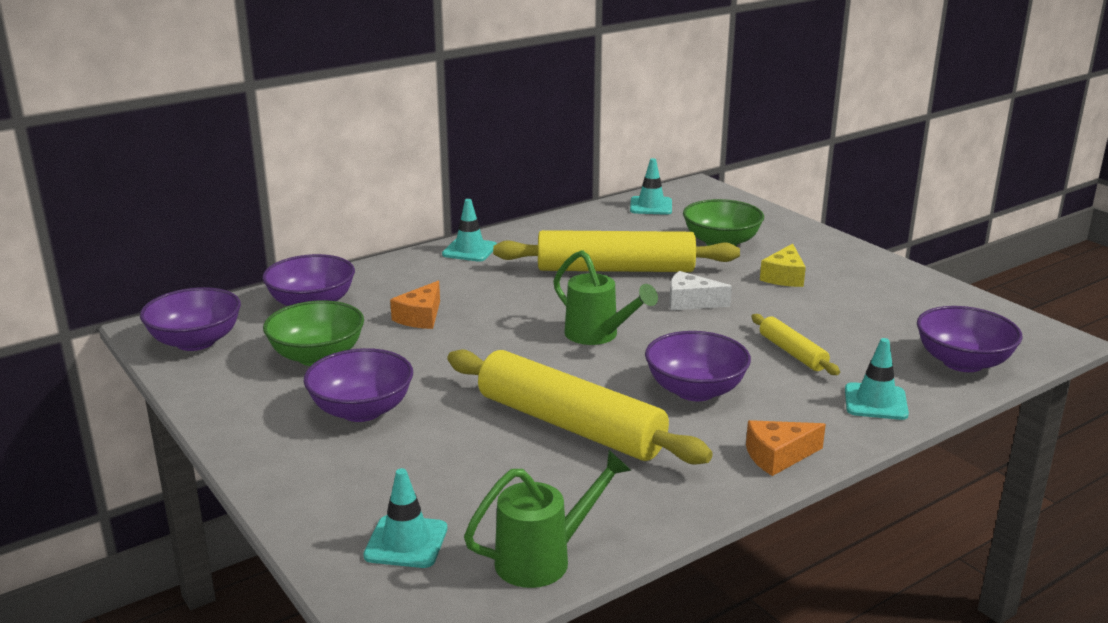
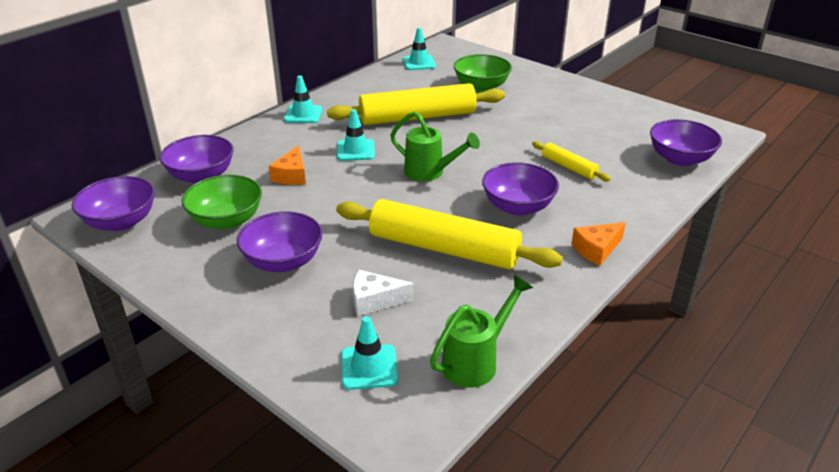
camera: 15 degrees left, 10 degrees up
(691, 302) = (482, 137): white cheese -> white cheese (375, 300)
(784, 277) = (536, 108): yellow cheese -> none
(875, 402) = (640, 197): turquoise traffic cone -> turquoise traffic cone (355, 150)

